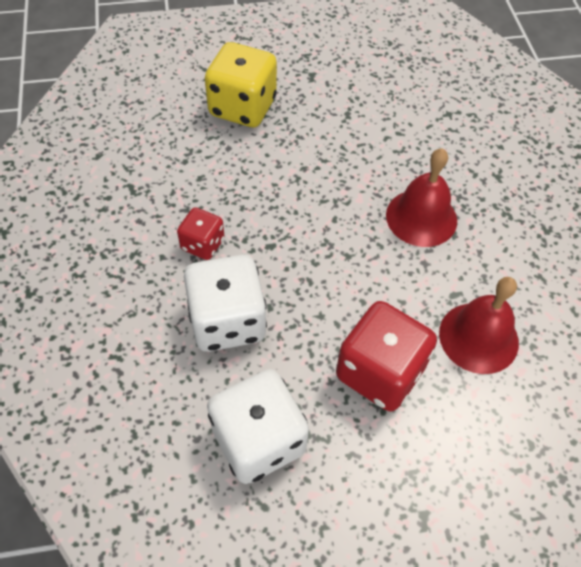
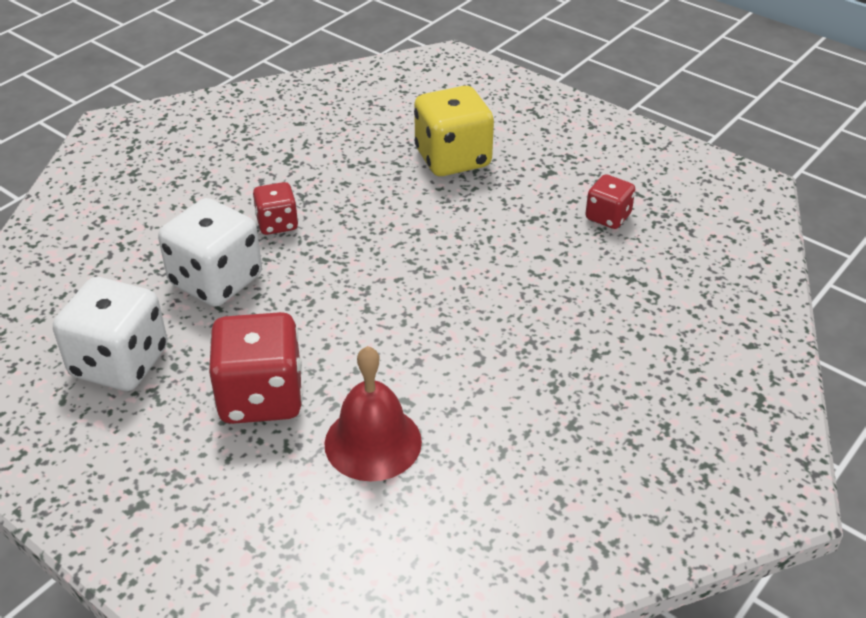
camera: 50 degrees right, 15 degrees down
(384, 82) = (608, 217): none -> red dice
(421, 217) = (470, 330): red bell -> none

